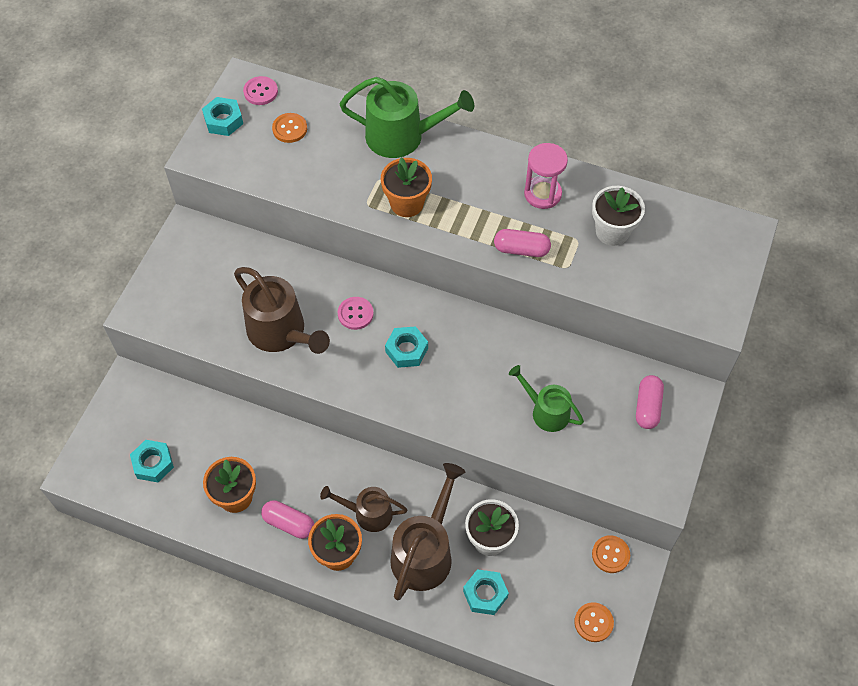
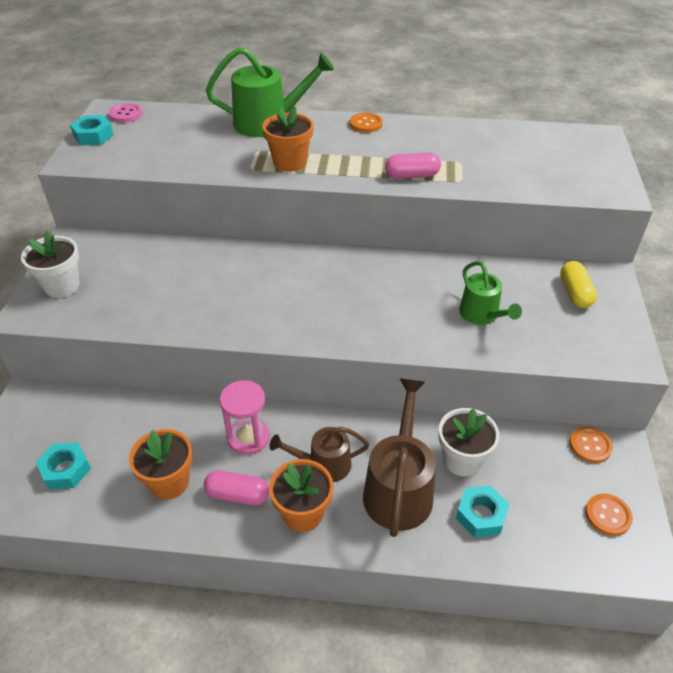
camera: 15 degrees left, 15 degrees down
(281, 332) = (188, 302): brown watering can -> none
(290, 129) = (160, 132): orange button -> orange button (366, 124)
(355, 314) = (261, 274): pink button -> none
(406, 350) = (322, 293): turquoise nut -> none
(542, 194) = (412, 139): pink hourglass -> pink hourglass (248, 437)
(546, 411) = (481, 315): green watering can -> green watering can turned 135 degrees counterclockwise
(612, 231) = (487, 152): white flower pot -> white flower pot (62, 286)
(647, 407) = (575, 293): pink capsule -> yellow capsule

